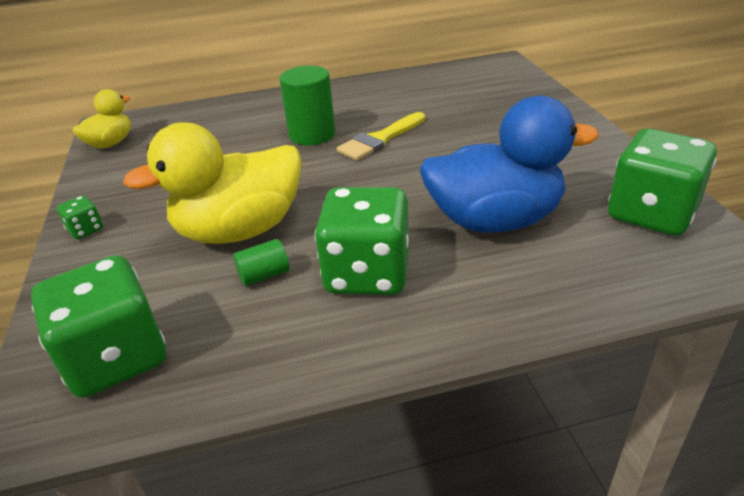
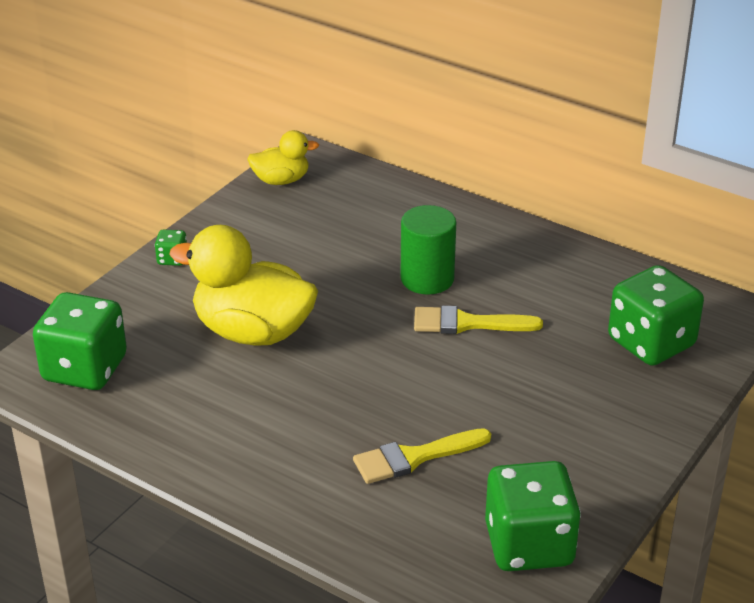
camera: 45 degrees right, 0 degrees up
(264, 275) = (219, 378): green cylinder -> none
(367, 273) = (274, 426): green dice -> green dice (651, 343)
(495, 220) = (414, 457): blue duck -> yellow brush

